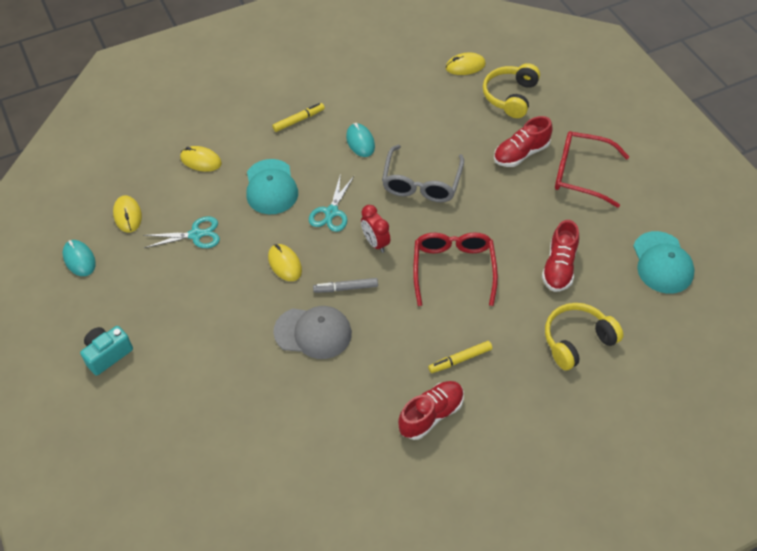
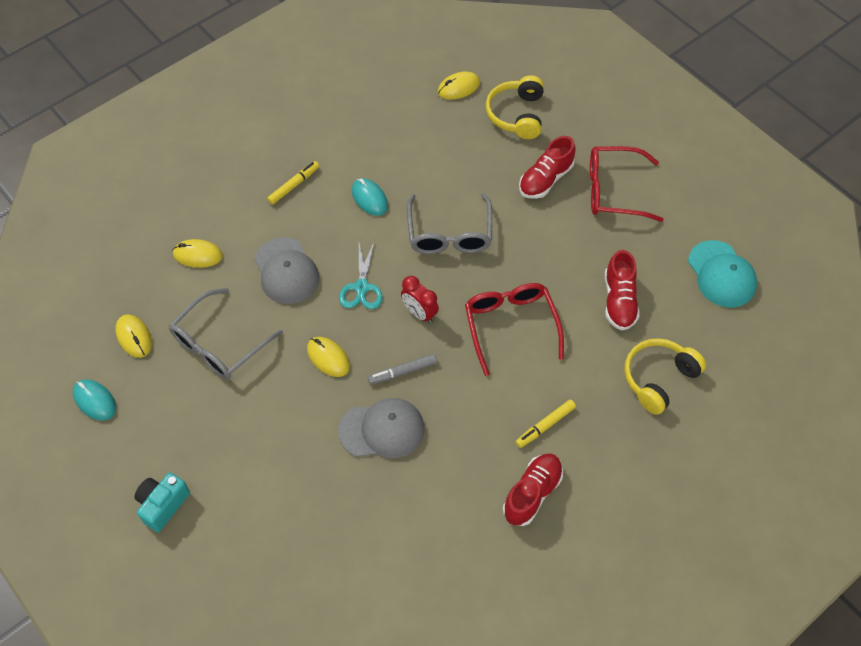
camera: 15 degrees left, 5 degrees up
(196, 235) = (219, 344): turquoise scissors -> grey glasses
(271, 187) = (286, 271): turquoise cap -> grey cap

